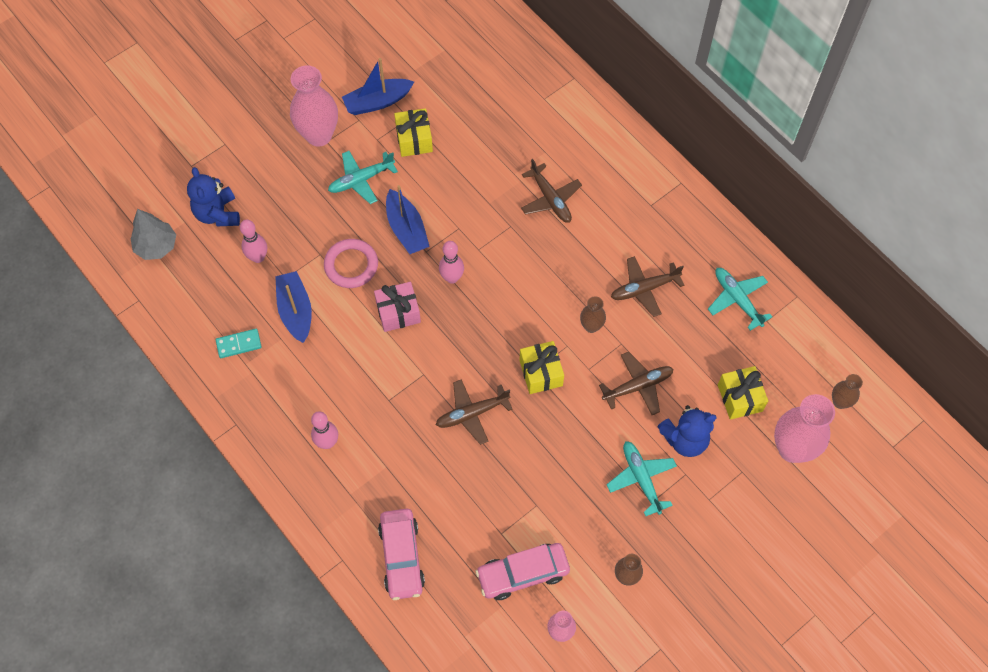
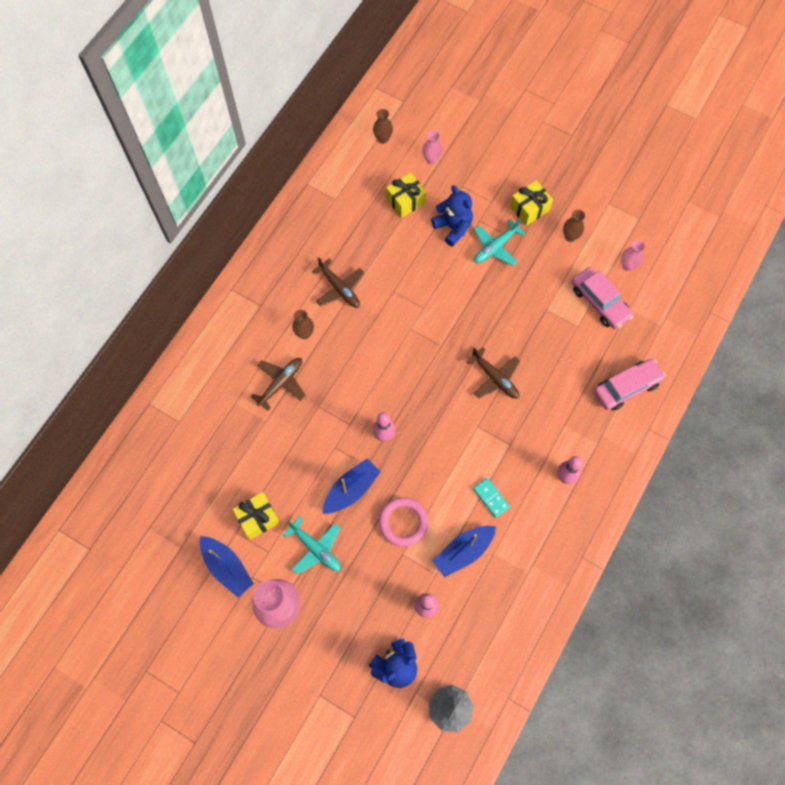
camera: 110 degrees left, 5 degrees up
(239, 344) = (512, 587): turquoise domino -> turquoise domino (491, 498)
(398, 312) = (432, 466): pink gift -> none
(541, 373) = (441, 340): yellow gift -> yellow gift (529, 209)
(591, 326) = (387, 316): brown vase -> brown vase (304, 333)
(637, 386) = (424, 270): brown plane -> none
(737, 300) = (325, 222): turquoise plane -> none
(792, 449) = (431, 159): pink vase -> pink vase, size x0.51

